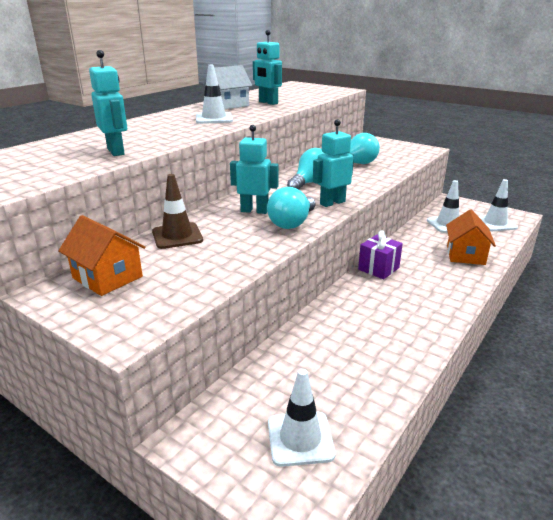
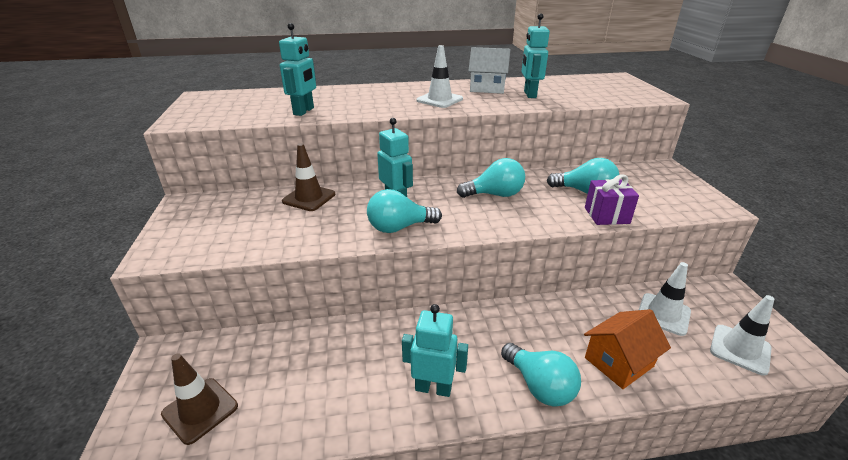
camera: 45 degrees right, 5 degrees up
(107, 277) = (221, 209): orange house -> none
(300, 438) = (200, 410): white traffic cone -> brown traffic cone
(332, 203) = (472, 224): turquoise robot -> turquoise robot (433, 388)
(378, 268) = (493, 317): purple gift -> purple gift (606, 215)
(455, 285) = (539, 386): none -> turquoise light bulb

